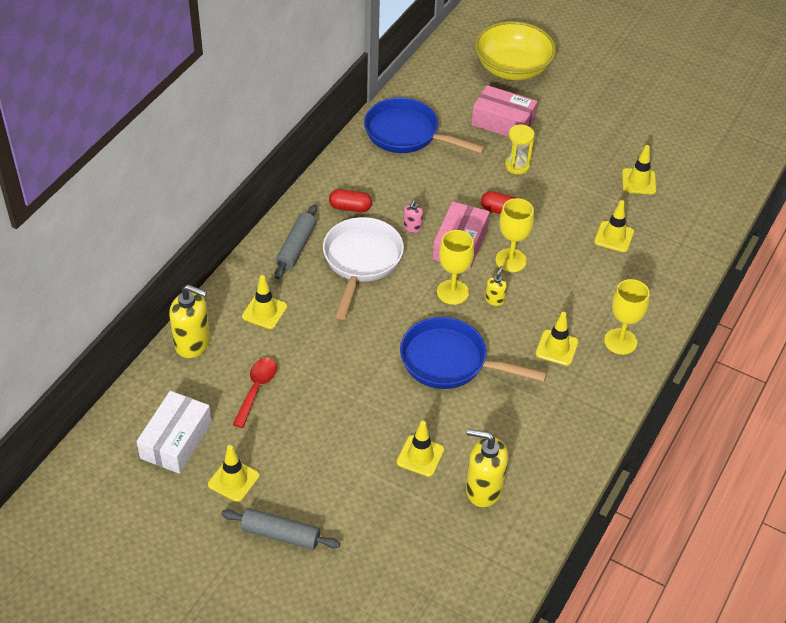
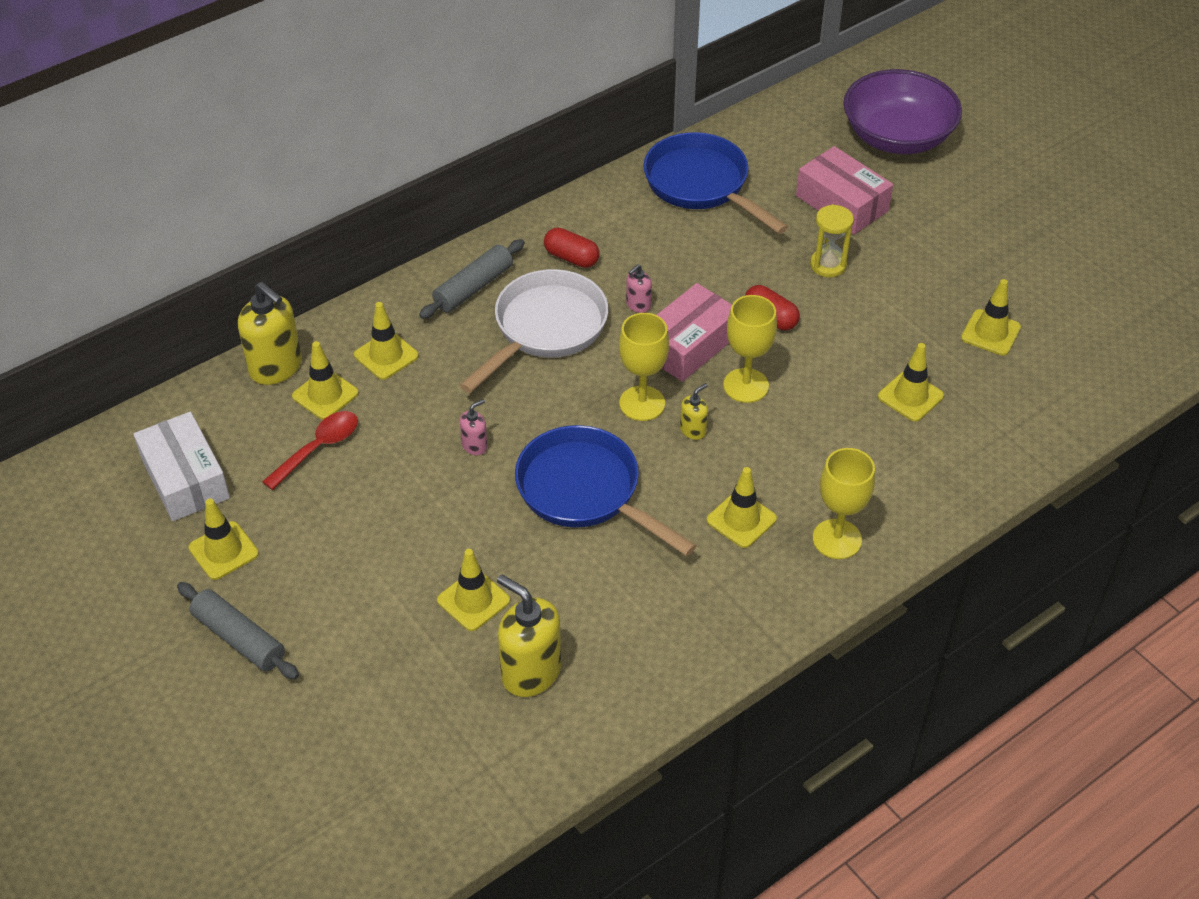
camera: 25 degrees right, 0 degrees up
(176, 440) = (185, 479): white box -> white box turned 75 degrees counterclockwise
(239, 351) = (325, 395): none -> yellow traffic cone
(361, 354) = (475, 445): none -> pink soap dispenser
(512, 68) = (897, 136): yellow bowl -> purple bowl

